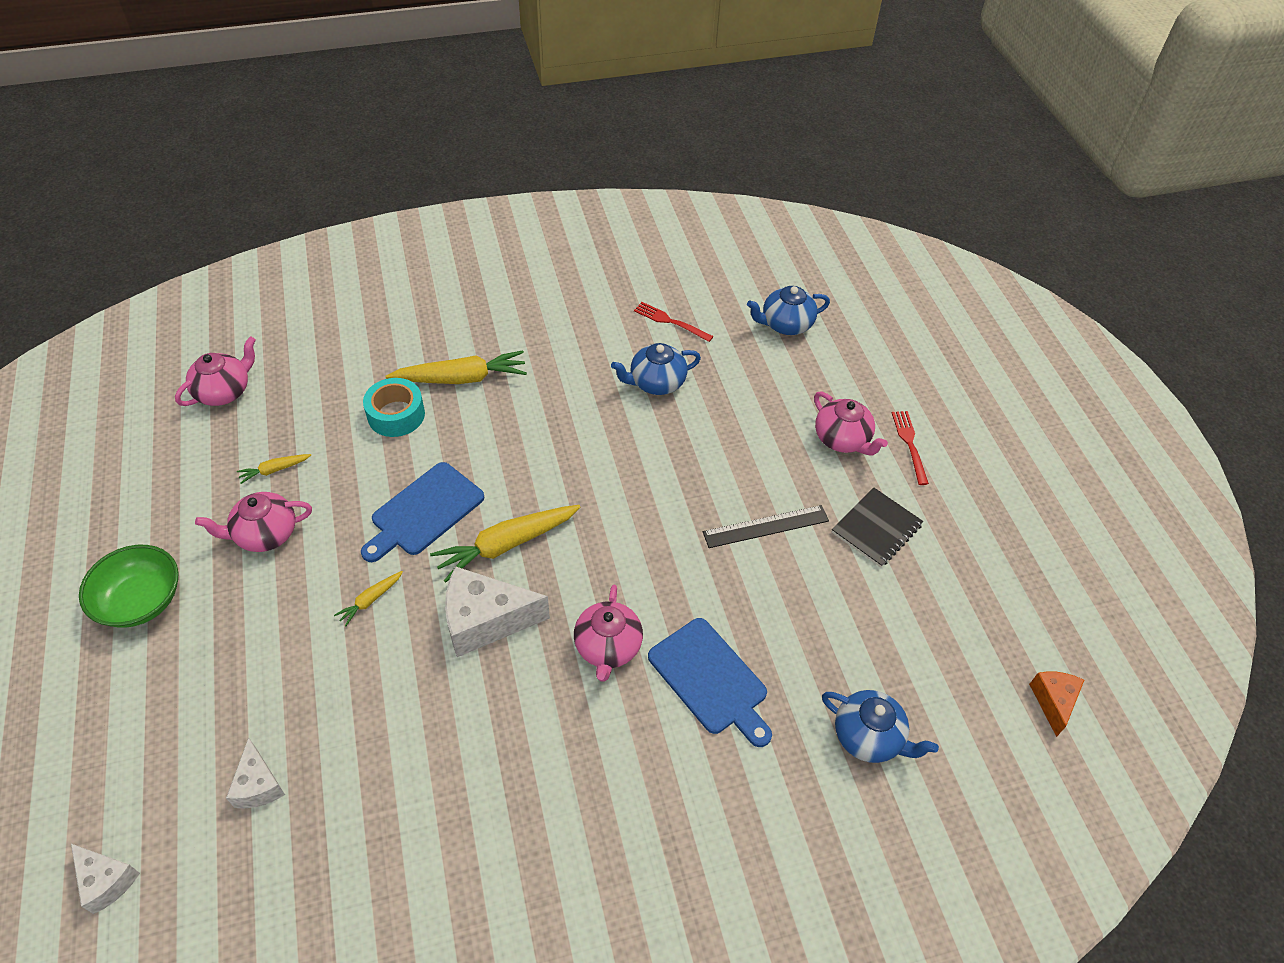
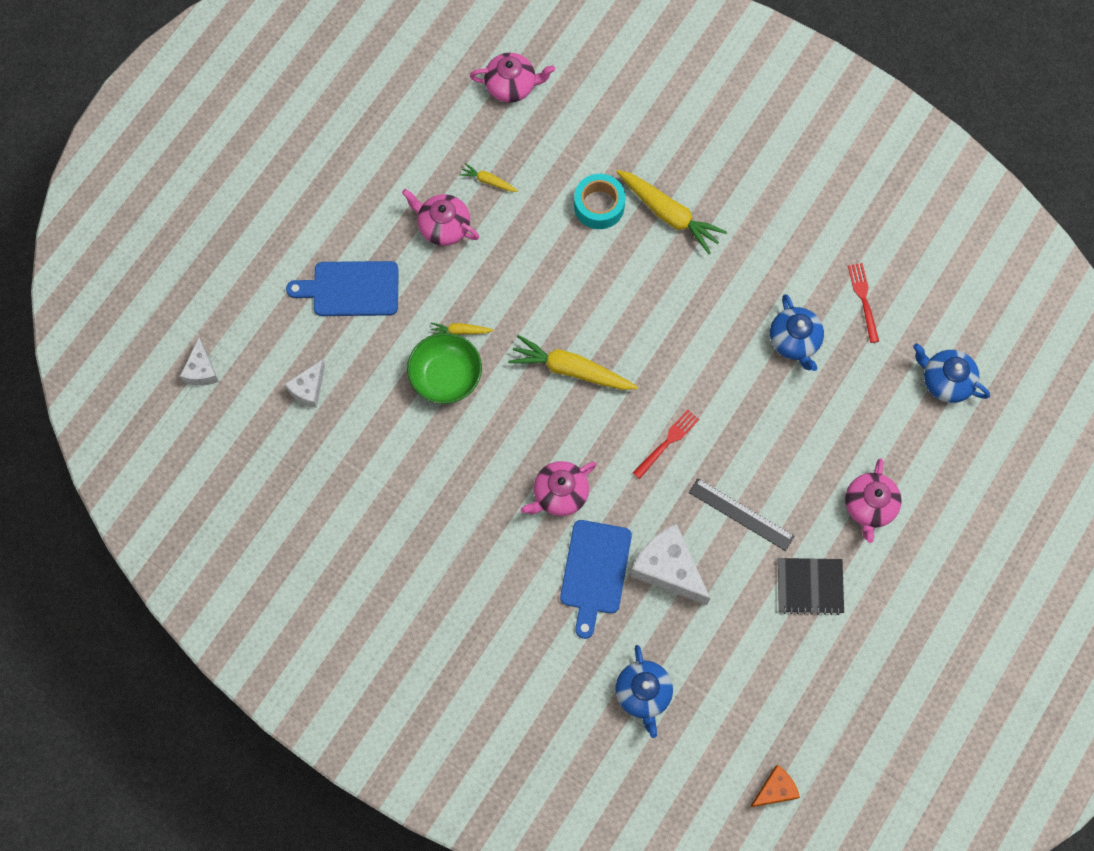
camera: 50 degrees right, 20 degrees up
(141, 600) = (341, 209): green bowl -> green bowl (446, 376)
(424, 512) = (546, 298): blue cutting board -> blue cutting board (351, 289)
(485, 621) = (510, 408): white cheese -> white cheese (668, 569)
(656, 383) = (794, 341): blue teapot -> blue teapot turned 135 degrees counterclockwise
(909, 444) = (911, 555): red fork -> red fork (667, 442)

